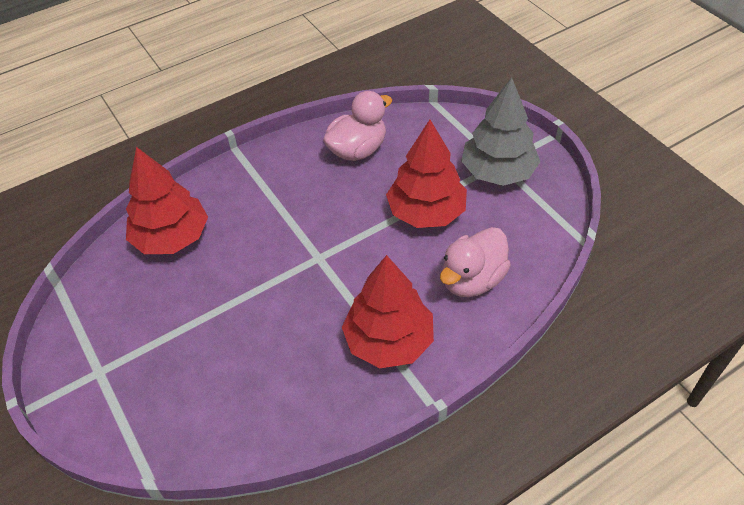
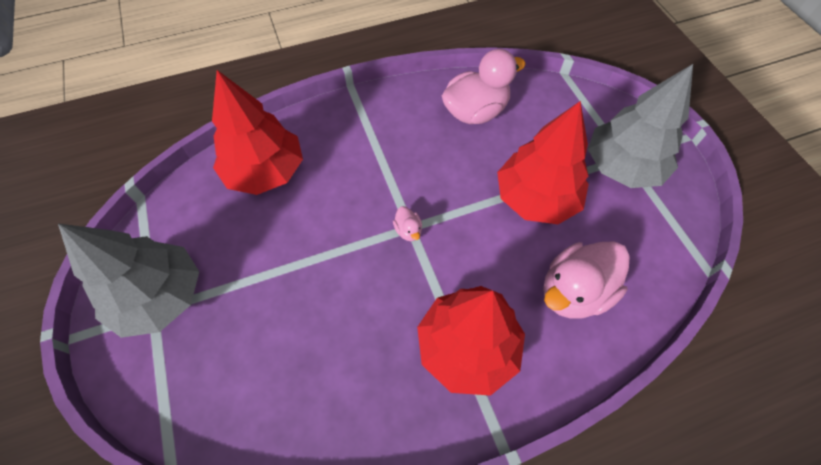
camera: 10 degrees right, 10 degrees up
(101, 359) = (160, 297): none -> grey tree
(317, 260) = (408, 230): none -> pink duck

